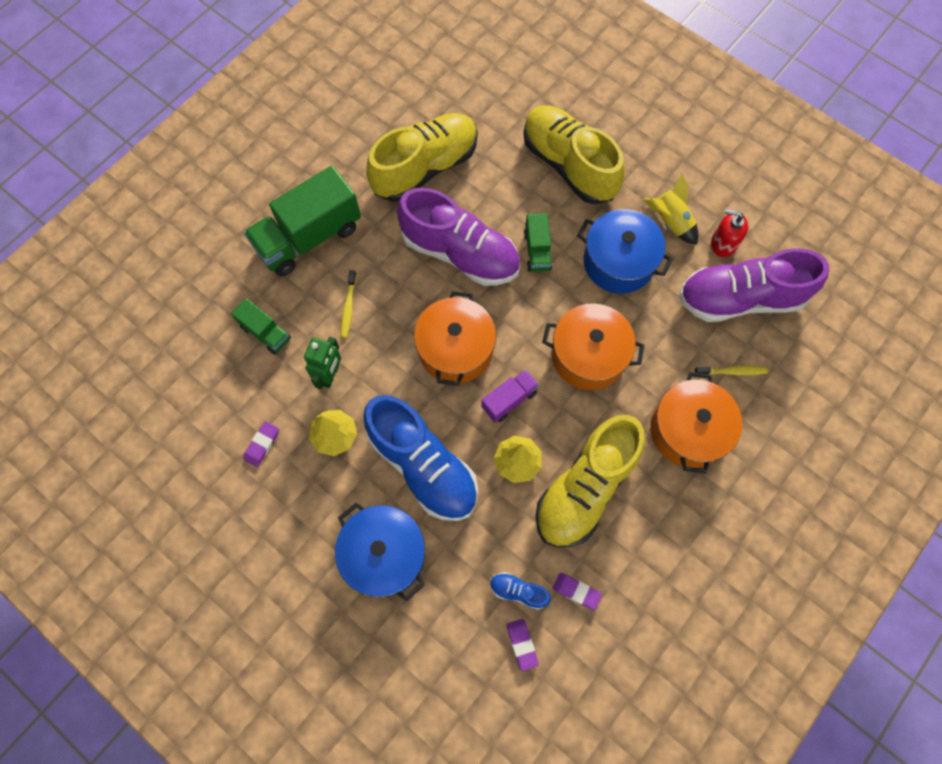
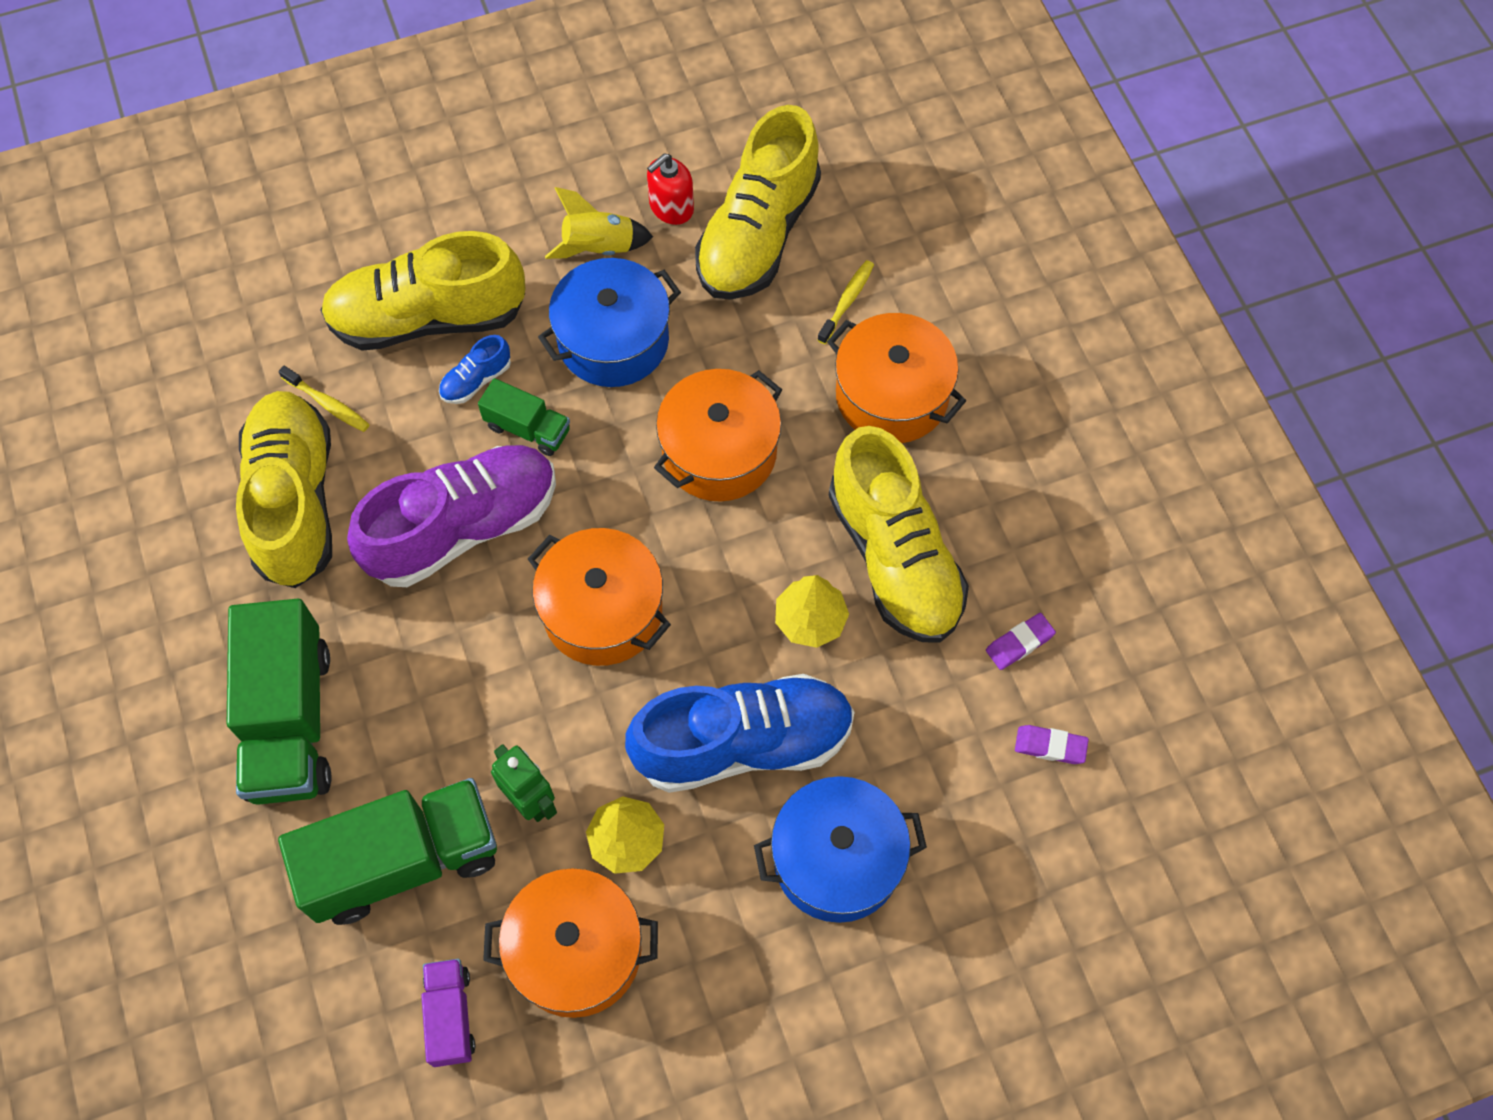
camera: 60 degrees left, 5 degrees down
(262, 444) = (576, 951): purple eraser -> orange pot
(265, 333) = (403, 861): green truck -> green truck, size x2.01
(348, 307) = (443, 722): yellow toothbrush -> yellow toothbrush (328, 404)
(509, 400) = (719, 583): purple truck -> purple truck (450, 1016)
(518, 591) = (981, 713): blue shoe -> blue shoe (476, 380)
(740, 299) = (758, 234): purple shoe -> yellow shoe

